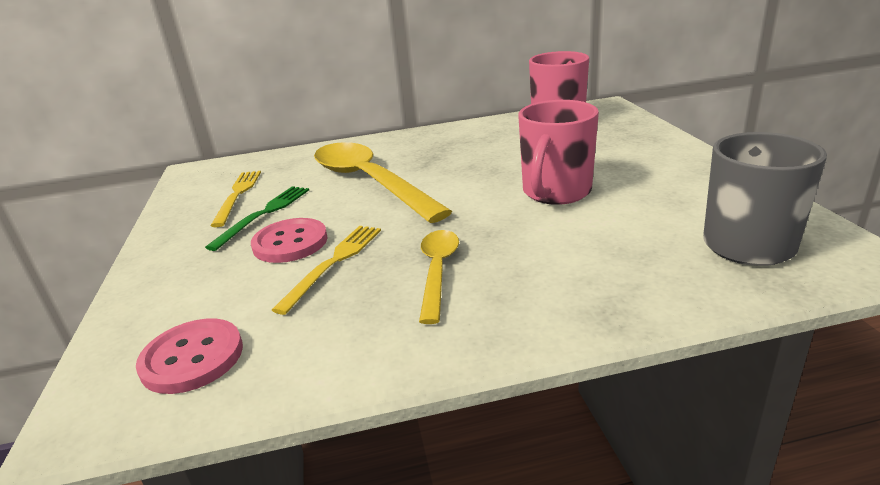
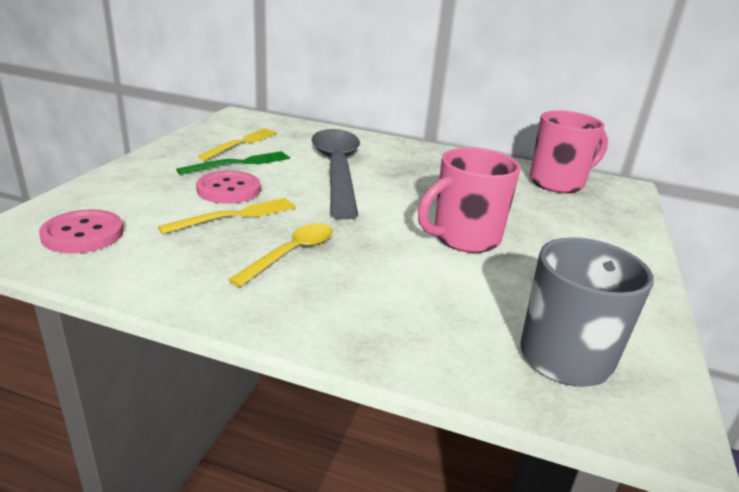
camera: 25 degrees right, 0 degrees up
(370, 182) = (337, 170): yellow spoon -> grey spoon

